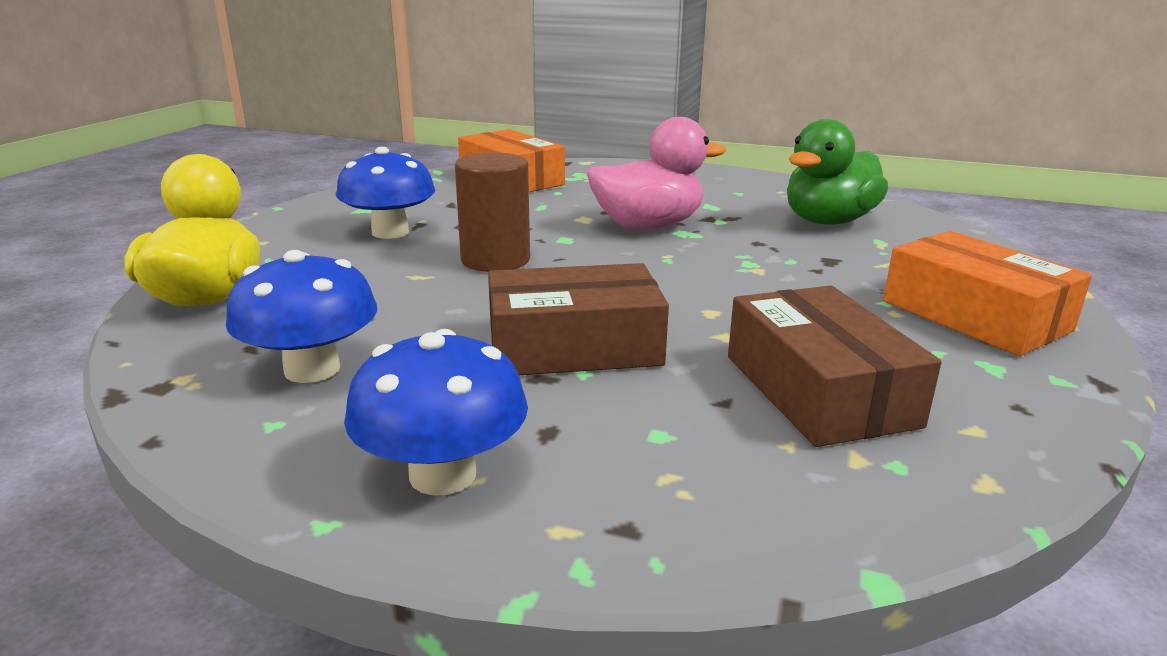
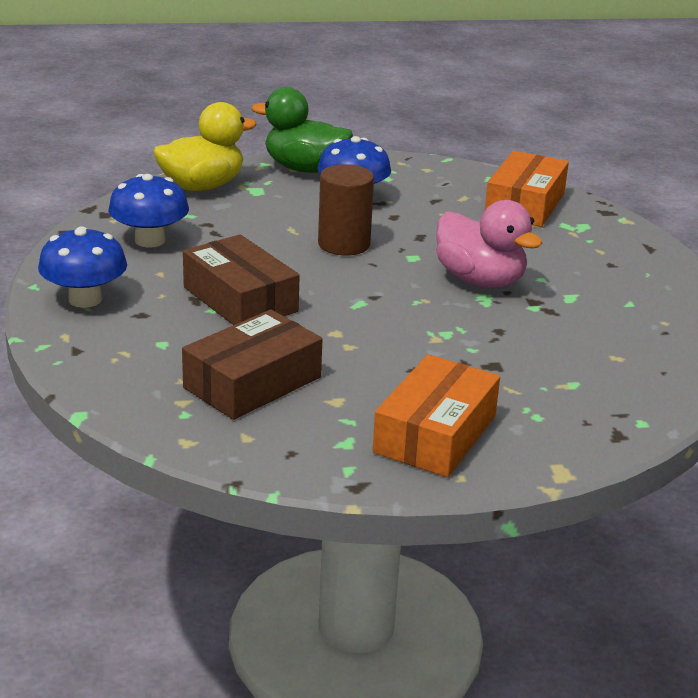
camera: 60 degrees right, 5 degrees up
(828, 221) = (596, 355): green duck -> green duck (304, 169)

